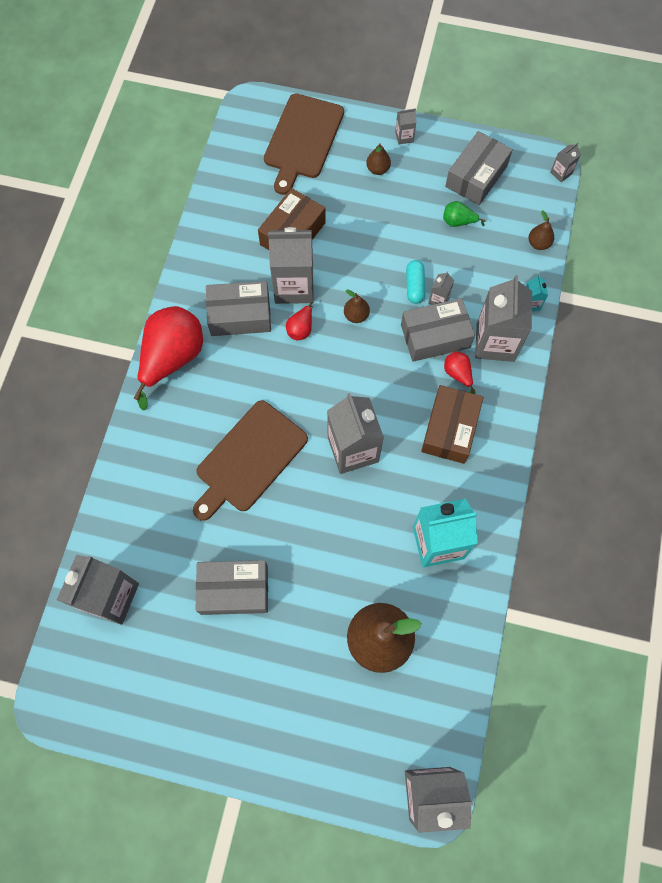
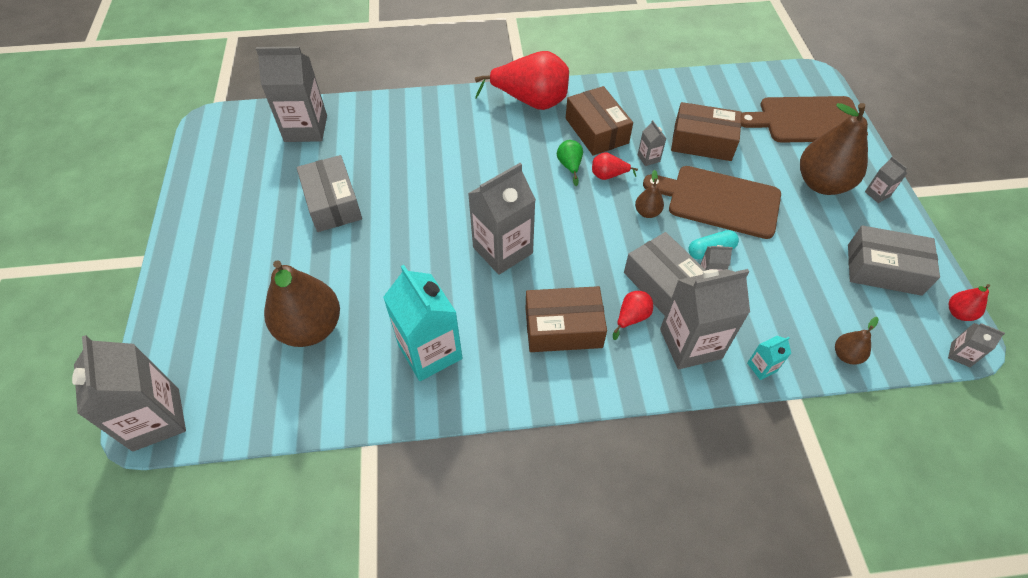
camera: 70 degrees right, 15 degrees down
(240, 315) = (596, 131): grey box -> brown box
(249, 459) = (460, 177): brown cutting board -> brown cutting board (719, 201)
(294, 286) = (648, 158): grey carton -> grey carton, size x0.44
(378, 169) = (821, 183): brown pear -> brown pear, size x2.23
(458, 222) = (814, 268): green pear -> green pear (569, 166)
(529, 153) = (958, 313): none -> red pear

